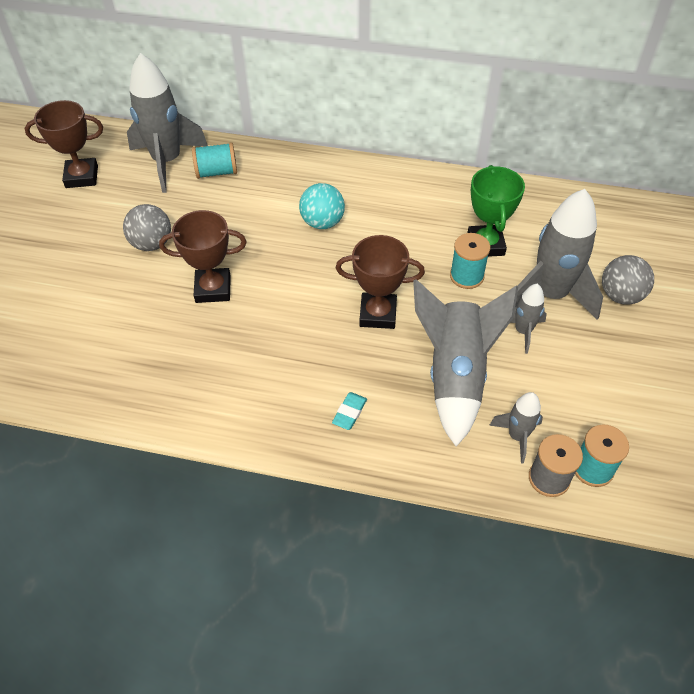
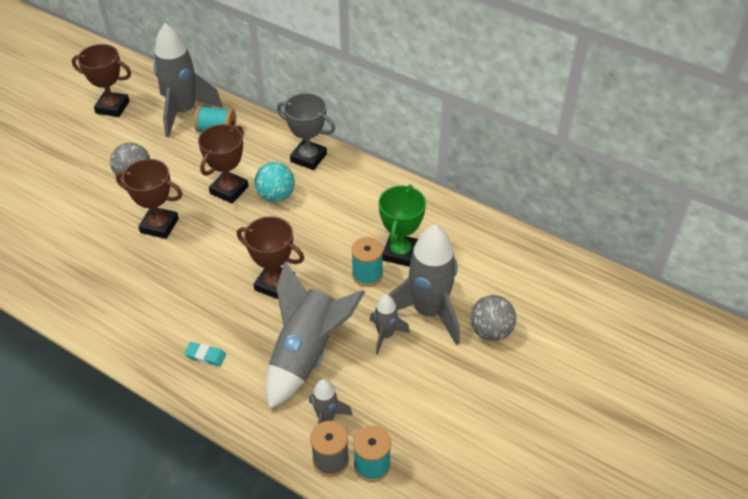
camera: 20 degrees right, 5 degrees down
(268, 230) = (229, 190): none -> brown trophy
(333, 175) = (308, 158): none -> grey trophy
(349, 412) = (205, 356): turquoise eraser -> turquoise eraser turned 60 degrees clockwise

